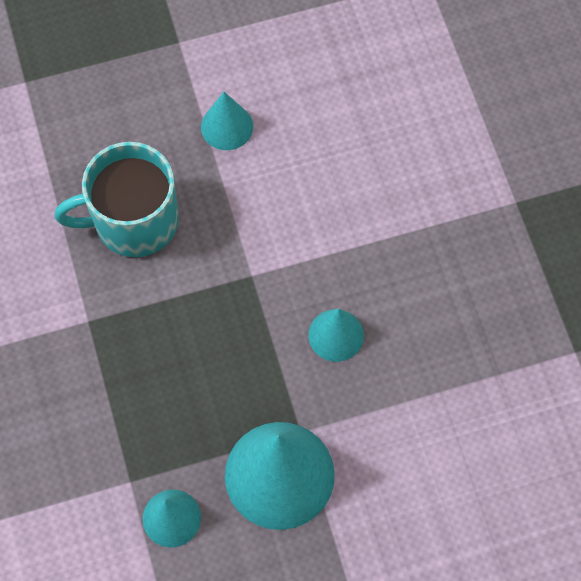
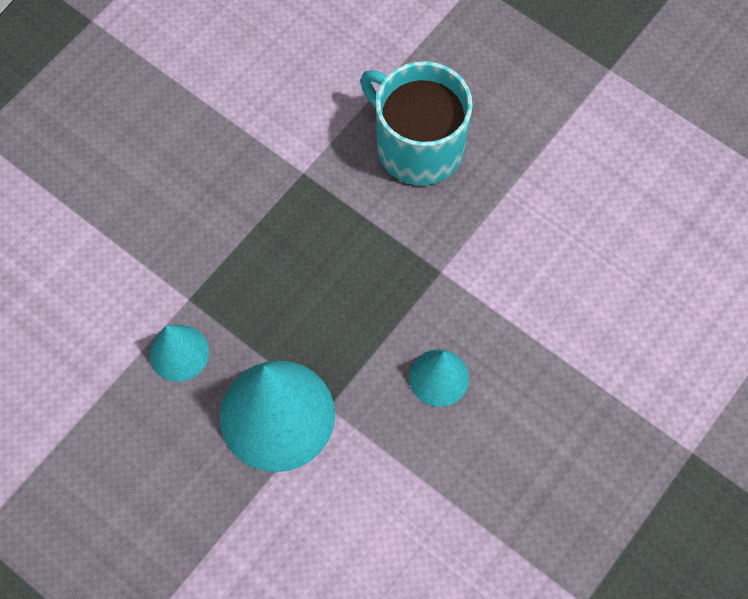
camera: 55 degrees right, 0 degrees up
(227, 126) = (562, 159): turquoise cone -> none

